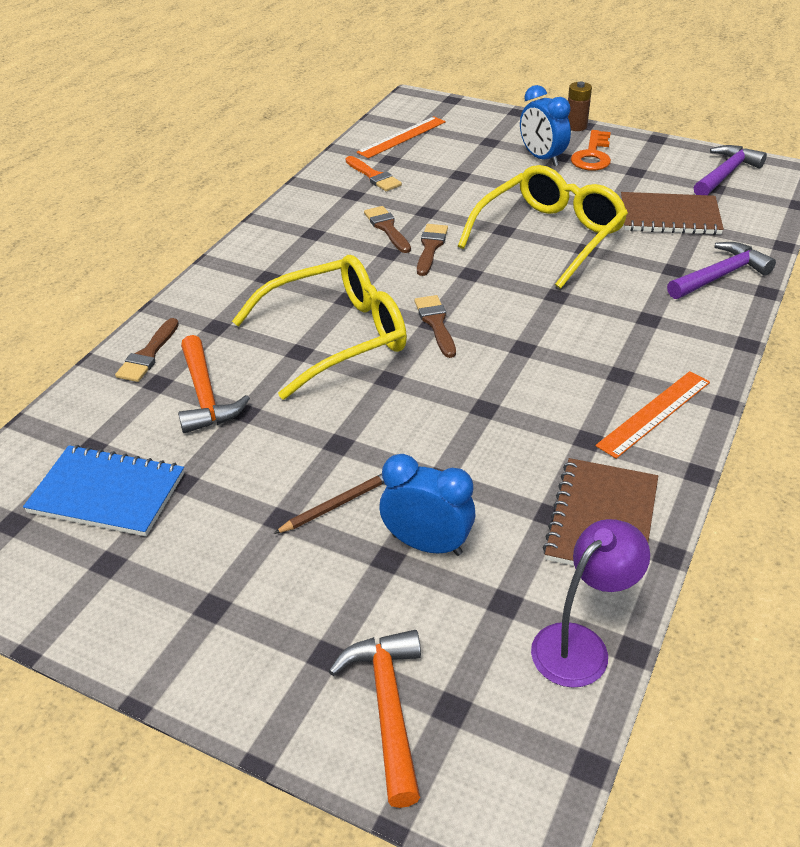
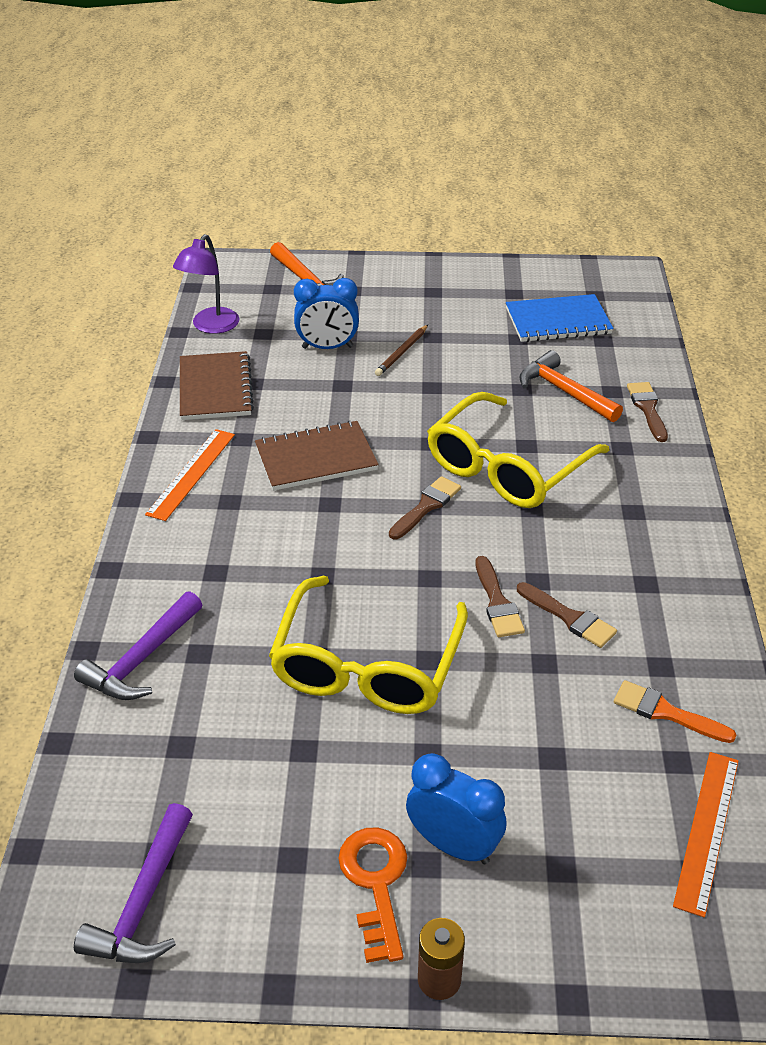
camera: 155 degrees right, 0 degrees up
(436, 323) = (426, 506): brown brush -> brown brush turned 105 degrees counterclockwise
(669, 216) = (220, 756): brown notebook -> brown notebook (316, 458)

